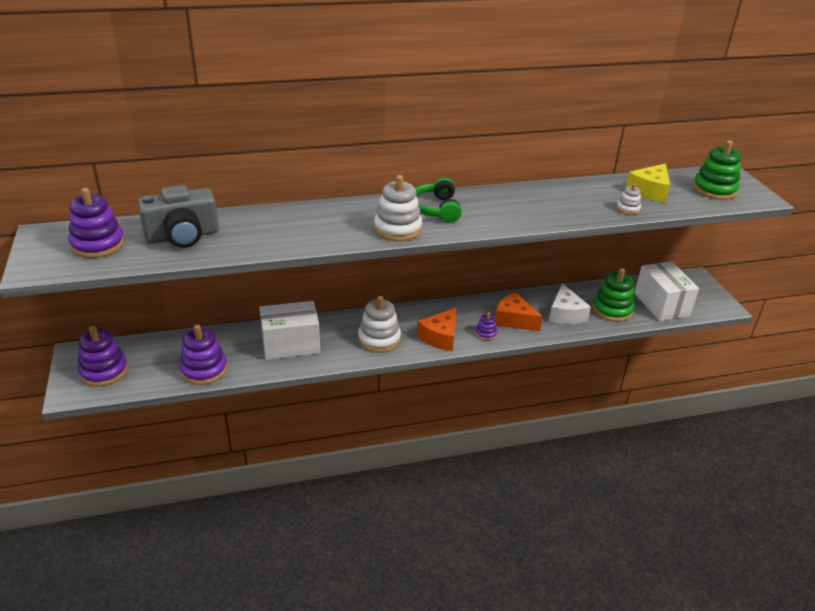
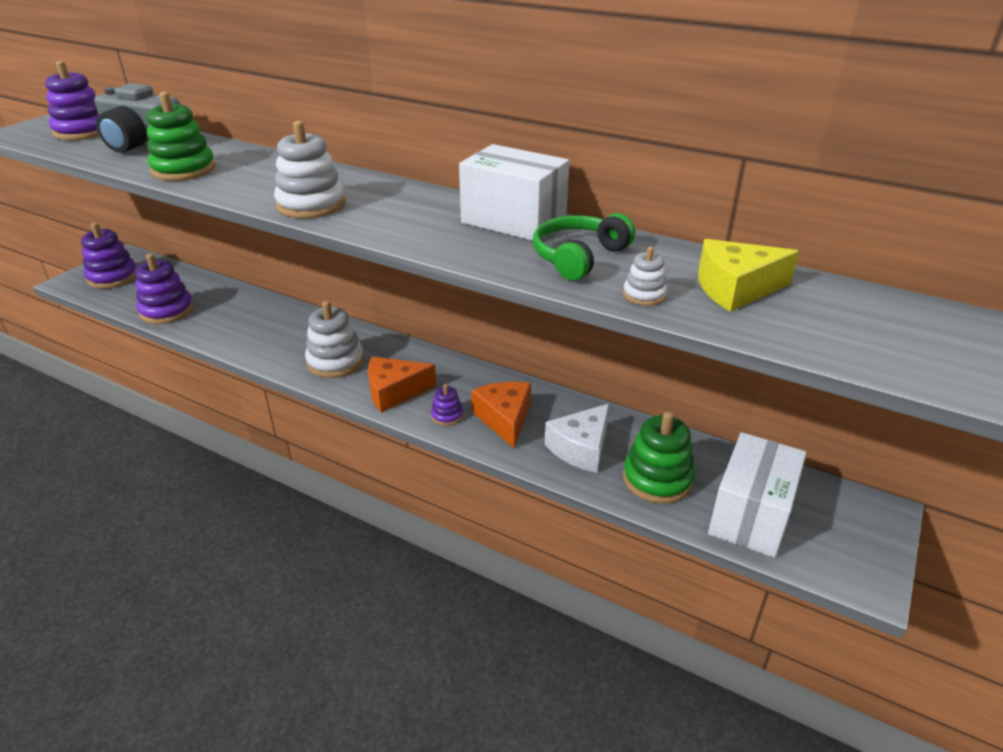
camera: 45 degrees right, 0 degrees up
(291, 344) = (259, 325): white box -> white box (513, 221)
(435, 209) = (393, 202): green headphones -> green headphones (578, 257)
(714, 190) = (872, 331): green stacking toy -> green stacking toy (184, 170)

